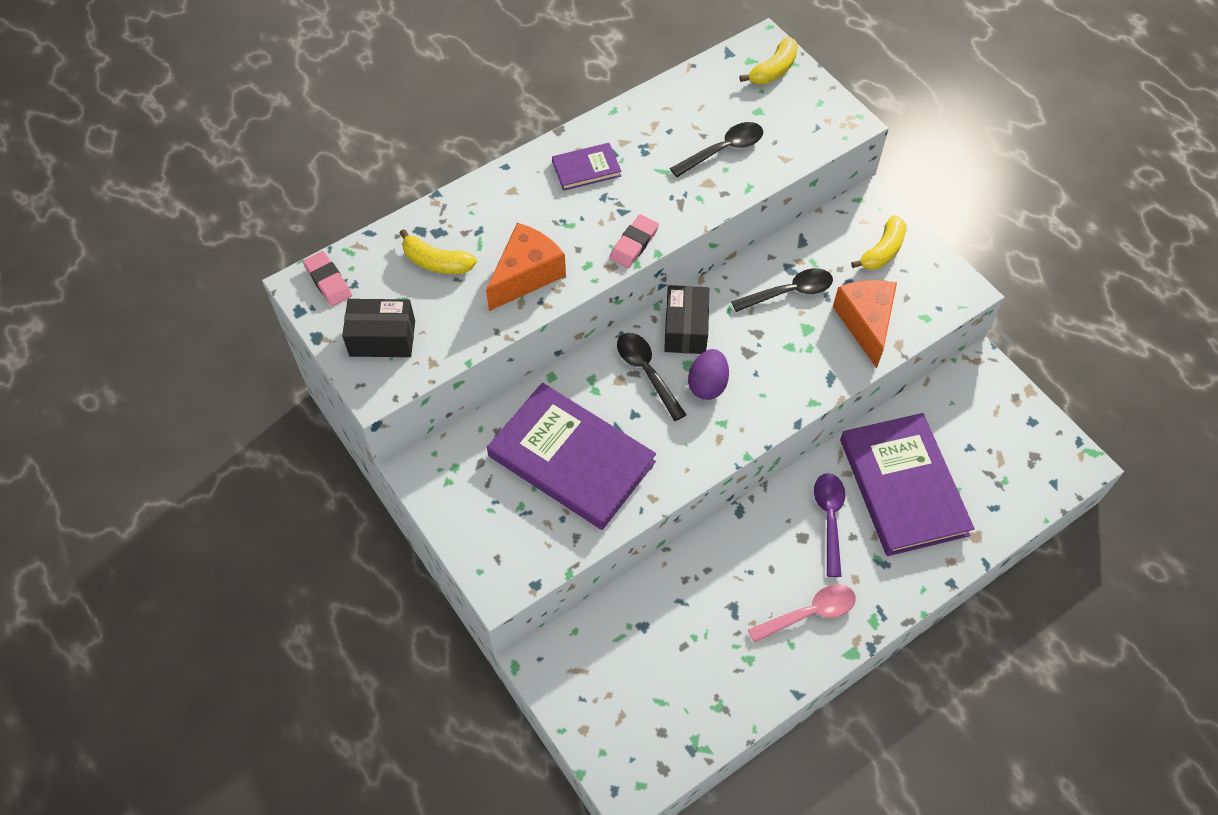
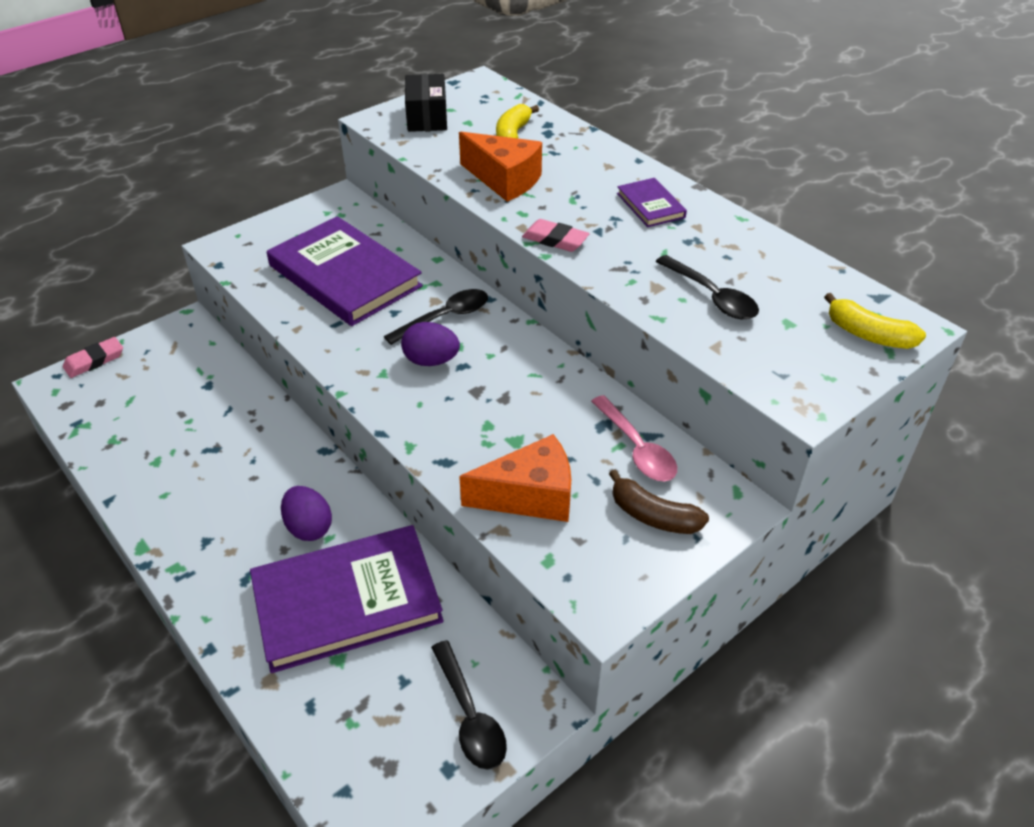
camera: 85 degrees right, 15 degrees down
(328, 281) = (485, 90): pink eraser -> pink eraser (94, 360)
(571, 459) = (344, 276): purple book -> purple book turned 75 degrees counterclockwise
(685, 329) = (503, 342): black box -> none
(789, 292) = (567, 424): black spoon -> black spoon (470, 716)
(809, 613) = (196, 509): pink spoon -> pink spoon (637, 449)
(829, 518) = (309, 527): purple spoon -> purple egg
(882, 251) = (653, 515): yellow banana -> brown banana

